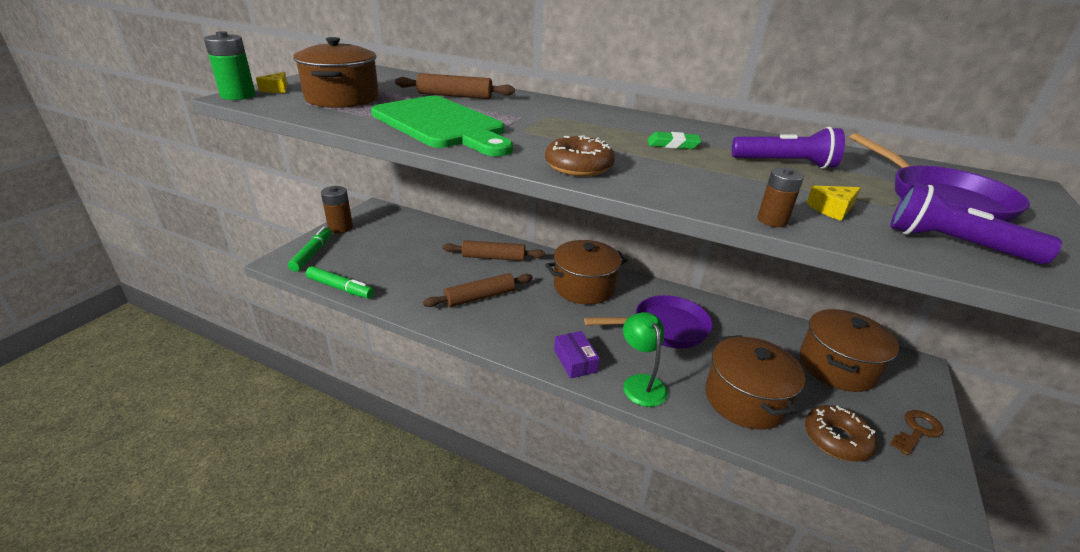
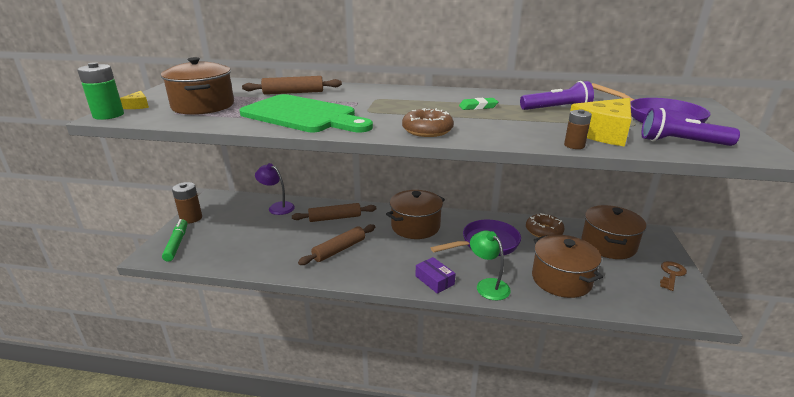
camera: 15 degrees left, 5 degrees down
(340, 288) = (217, 266): green marker -> none
(436, 232) = (277, 207): none -> purple lamp
(832, 209) = (603, 133): yellow cheese -> yellow cheese, size x2.13
(836, 439) = (628, 291): brown donut -> brown donut (544, 231)

